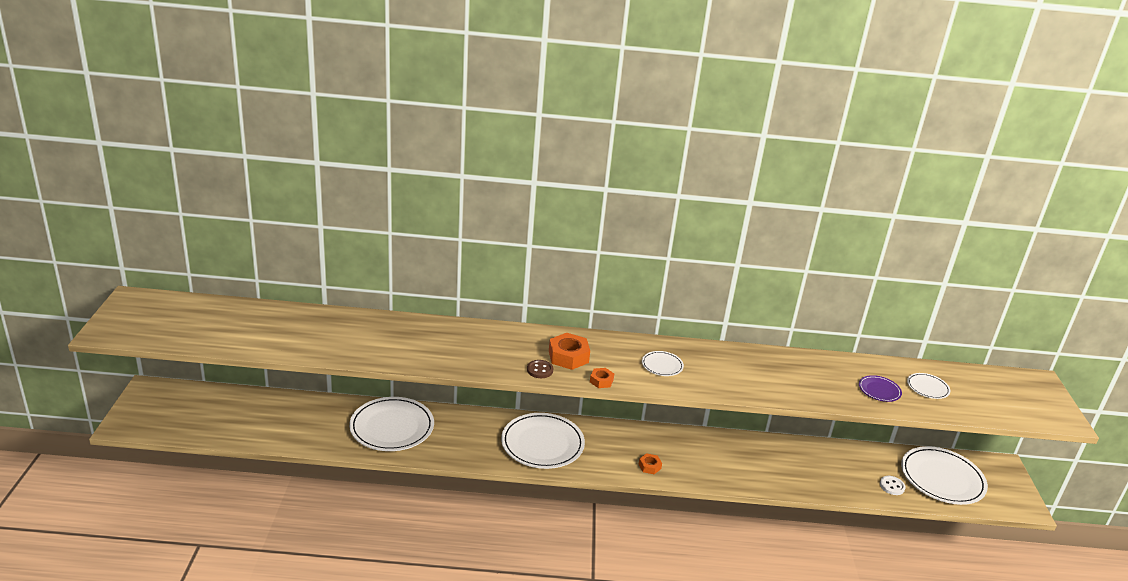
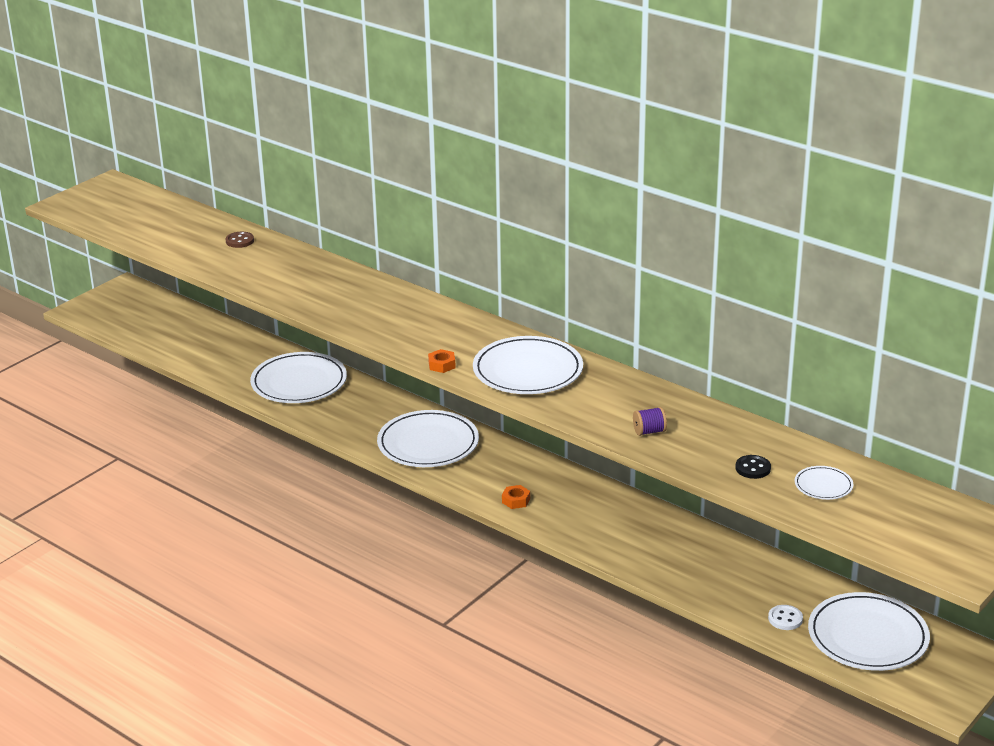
camera: 40 degrees right, 0 degrees up
(540, 370) = (393, 338): brown button -> brown button (240, 241)
(568, 356) = (439, 335): orange nut -> none
(662, 365) = (528, 370): white plate -> white plate, size x2.11
(792, 386) = (649, 431): none -> purple spool
(879, 390) = (753, 468): purple plate -> black button

